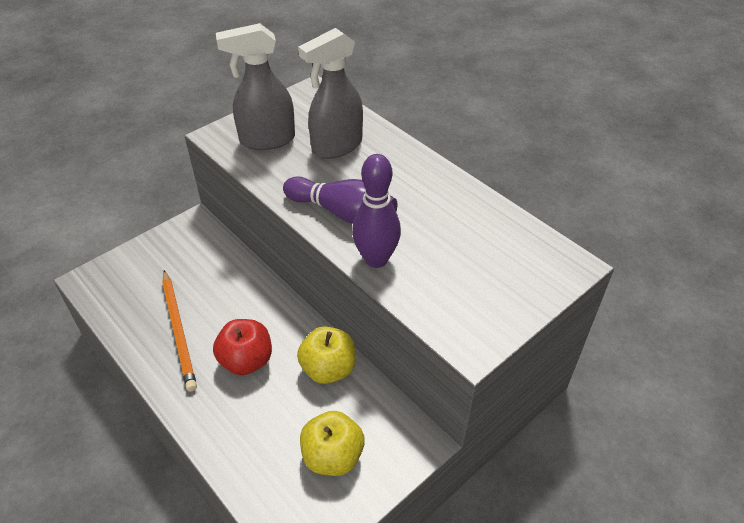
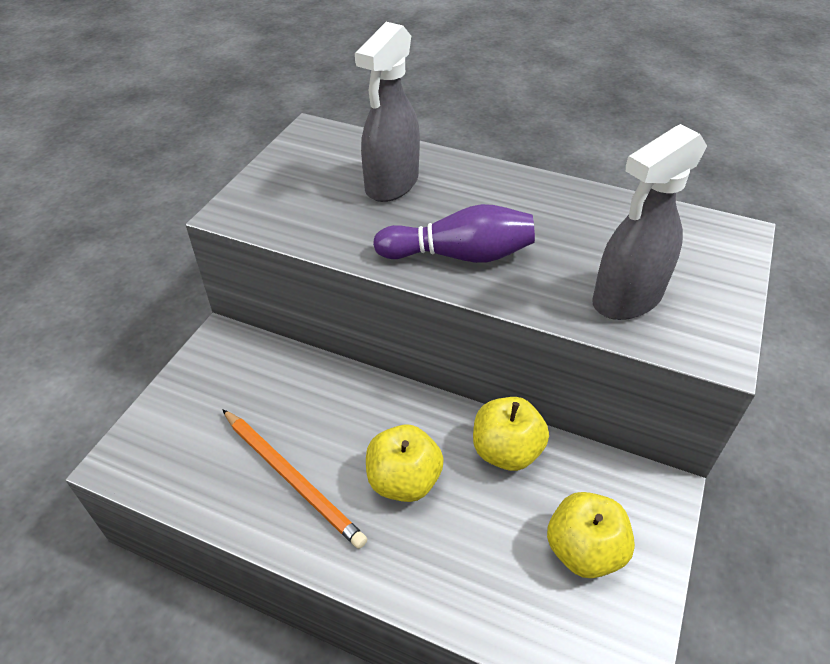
camera: 25 degrees left, 0 degrees up
(246, 360) = (403, 480): red apple -> yellow apple
(266, 140) = (300, 200): grey spray bottle -> grey spray bottle (626, 299)
(376, 259) = (539, 294): purple bowling pin -> none

